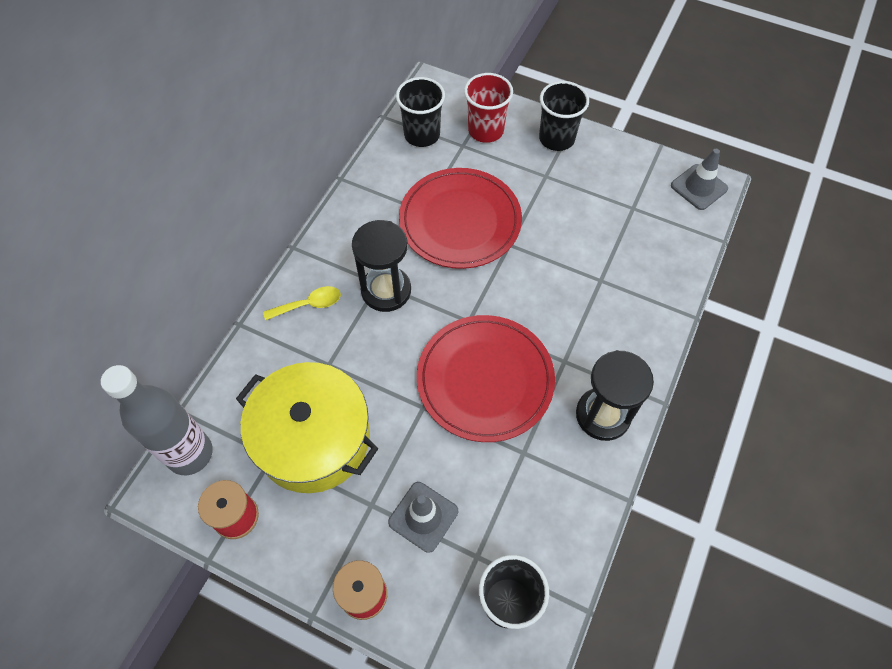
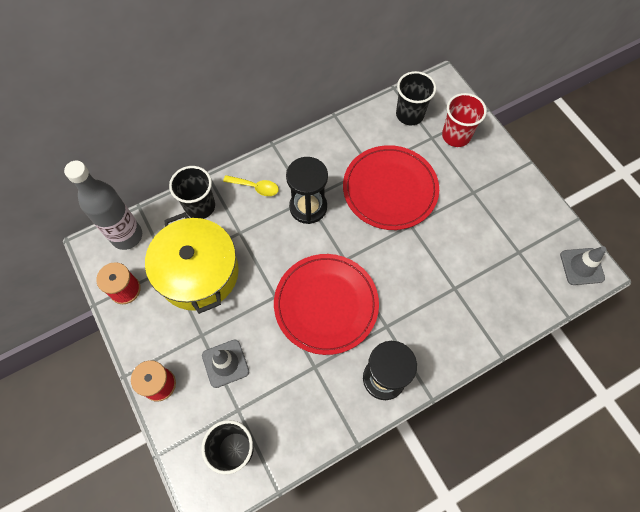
camera: 35 degrees right, 5 degrees up
(556, 138) = (502, 170): black cup -> black cup (200, 206)

